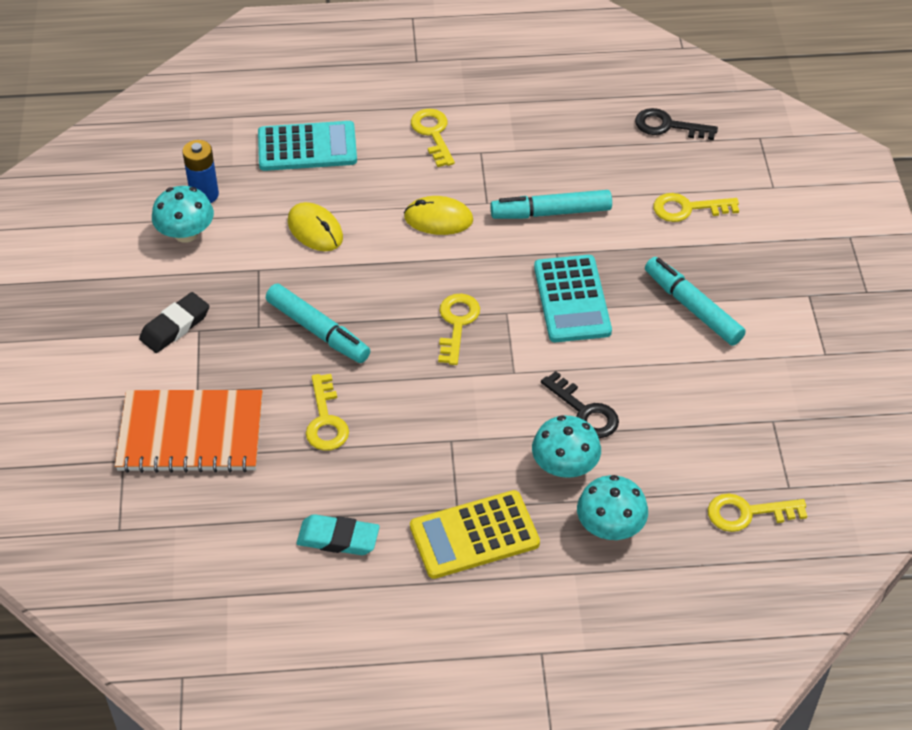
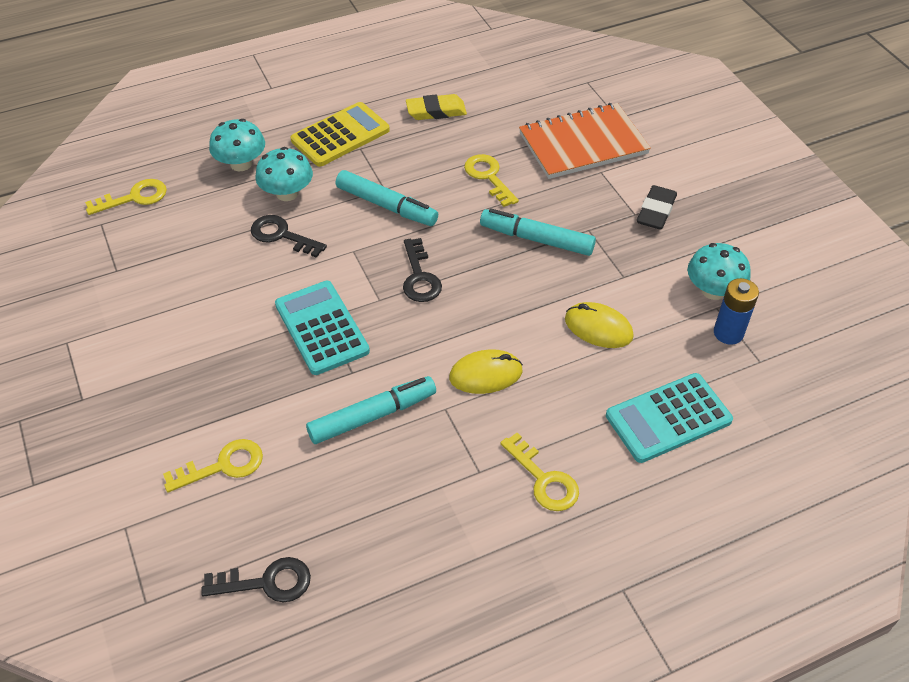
camera: 160 degrees right, 0 degrees up
(338, 539) = (436, 111): turquoise eraser -> yellow eraser
(457, 324) = (419, 277): yellow key -> black key
(692, 307) = (201, 352): turquoise marker -> turquoise marker (386, 206)

